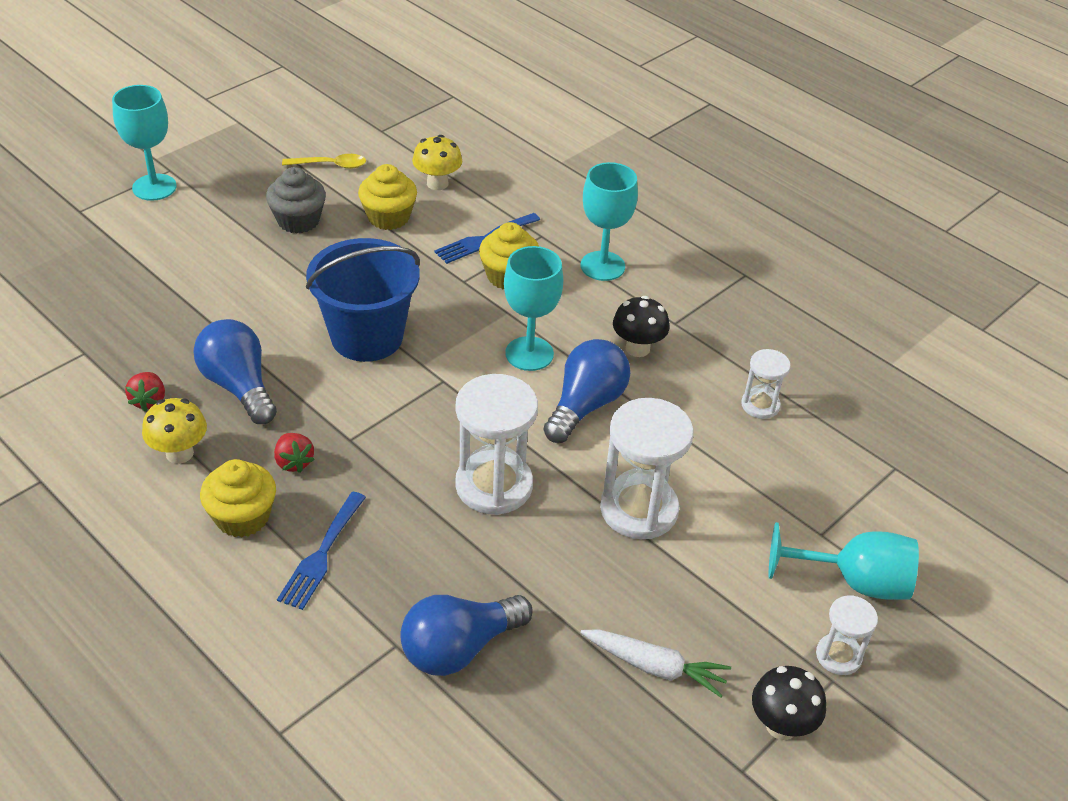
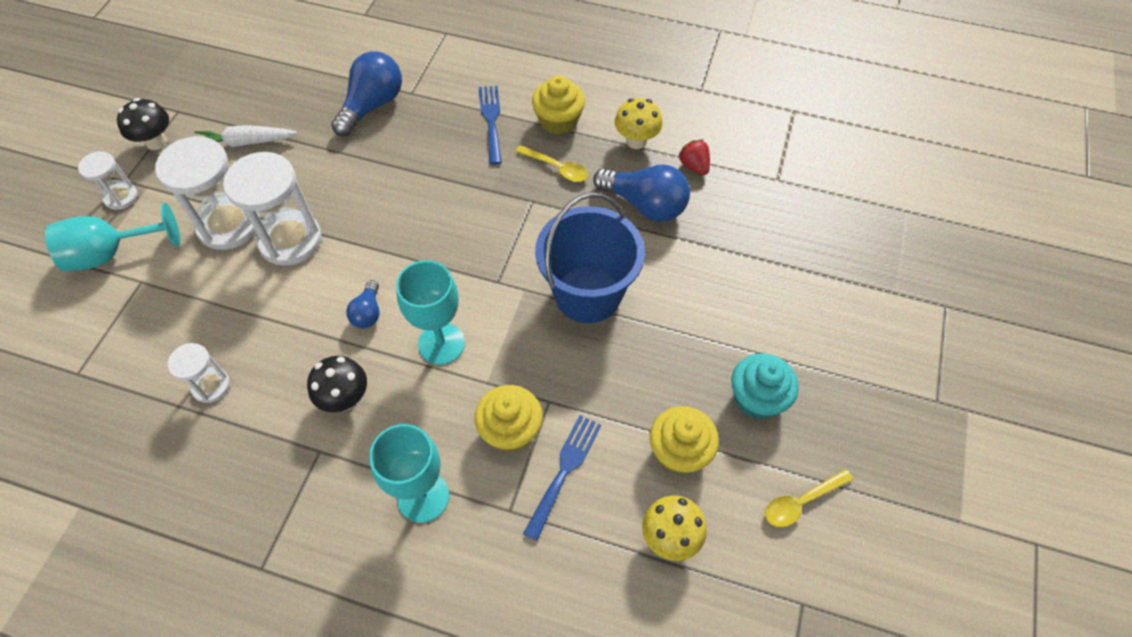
camera: 155 degrees right, 15 degrees up
(154, 187) = (923, 369): turquoise goblet -> none
(294, 462) = (557, 168): red strawberry -> yellow spoon
(298, 220) = (757, 398): grey cupcake -> turquoise cupcake
(494, 485) = (406, 212): white hourglass -> white hourglass (229, 225)
(585, 405) = (368, 313): blue light bulb -> blue light bulb, size x0.53

